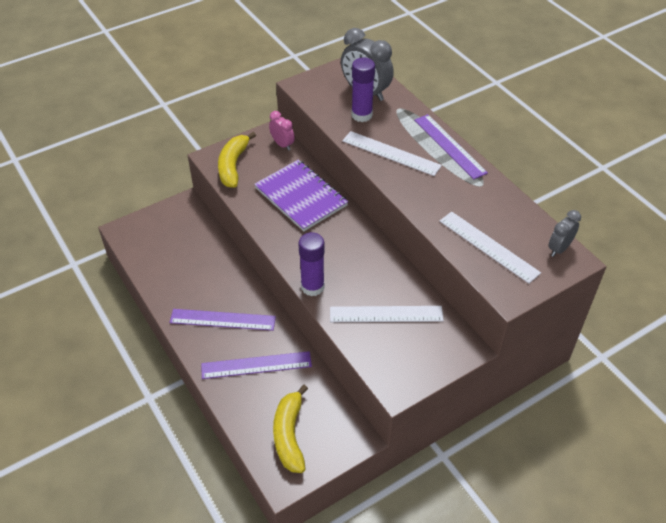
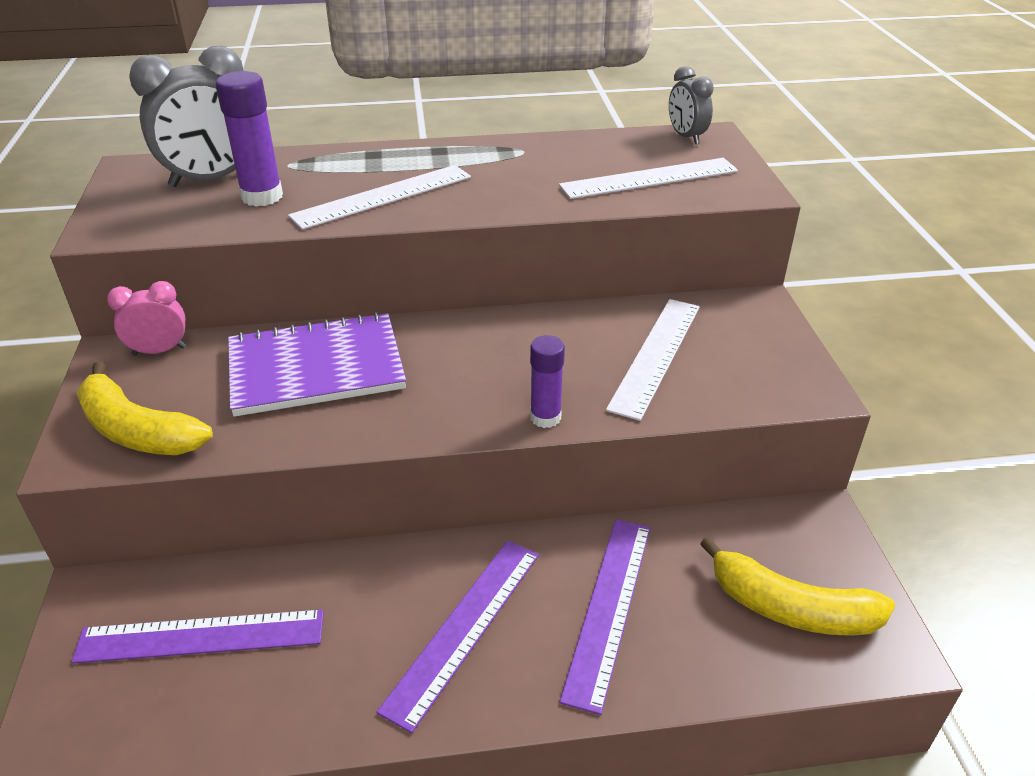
camera: 65 degrees left, 10 degrees down
(312, 287) = (545, 417): purple glue stick -> purple glue stick, size x0.66
(449, 146) = (420, 150): purple ruler -> purple ruler (201, 636)

